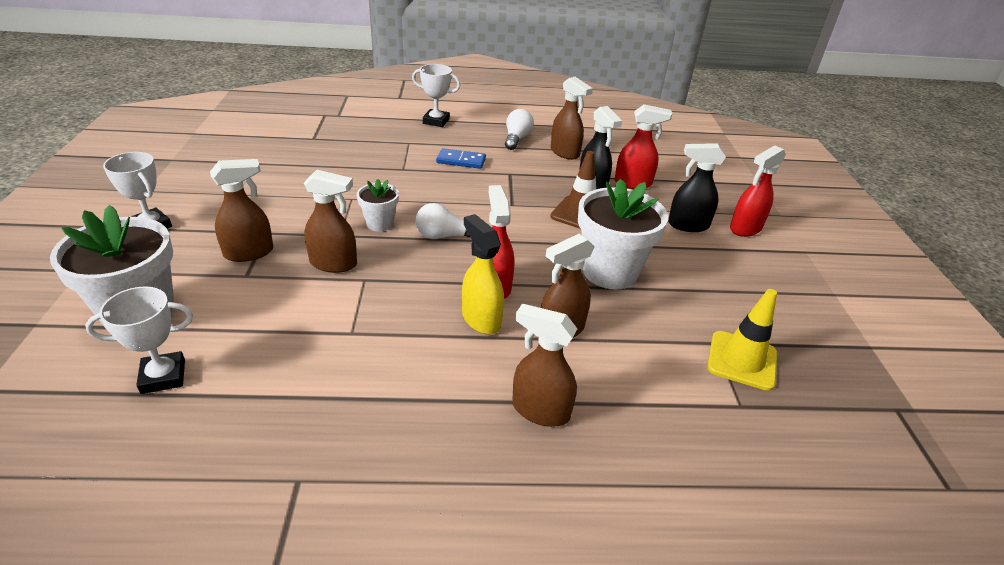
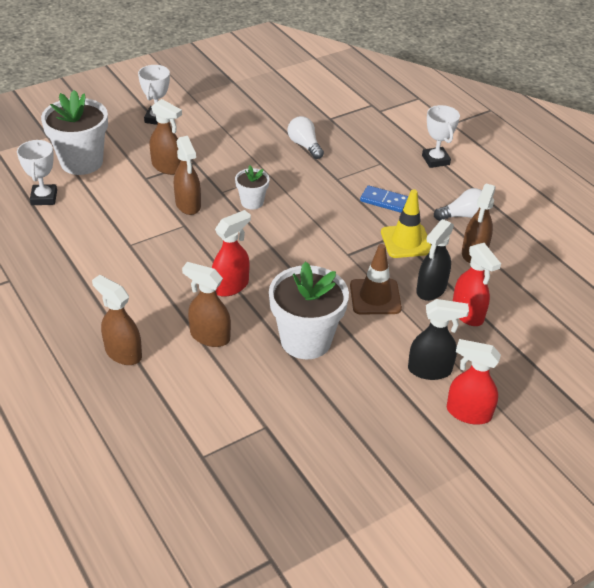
camera: 60 degrees right, 5 degrees up
(163, 376) = (44, 198): white trophy -> white trophy turned 45 degrees clockwise
(444, 236) = (267, 238): white light bulb -> white light bulb (304, 145)
(461, 161) = (384, 201): blue domino -> blue domino turned 45 degrees counterclockwise
(481, 319) = (188, 293): yellow spray bottle -> none
(540, 410) = (123, 353): brown spray bottle -> brown spray bottle turned 45 degrees counterclockwise
(687, 225) = (430, 370): black spray bottle -> black spray bottle turned 120 degrees clockwise
(742, 360) = (256, 447): yellow traffic cone -> yellow traffic cone (406, 241)

